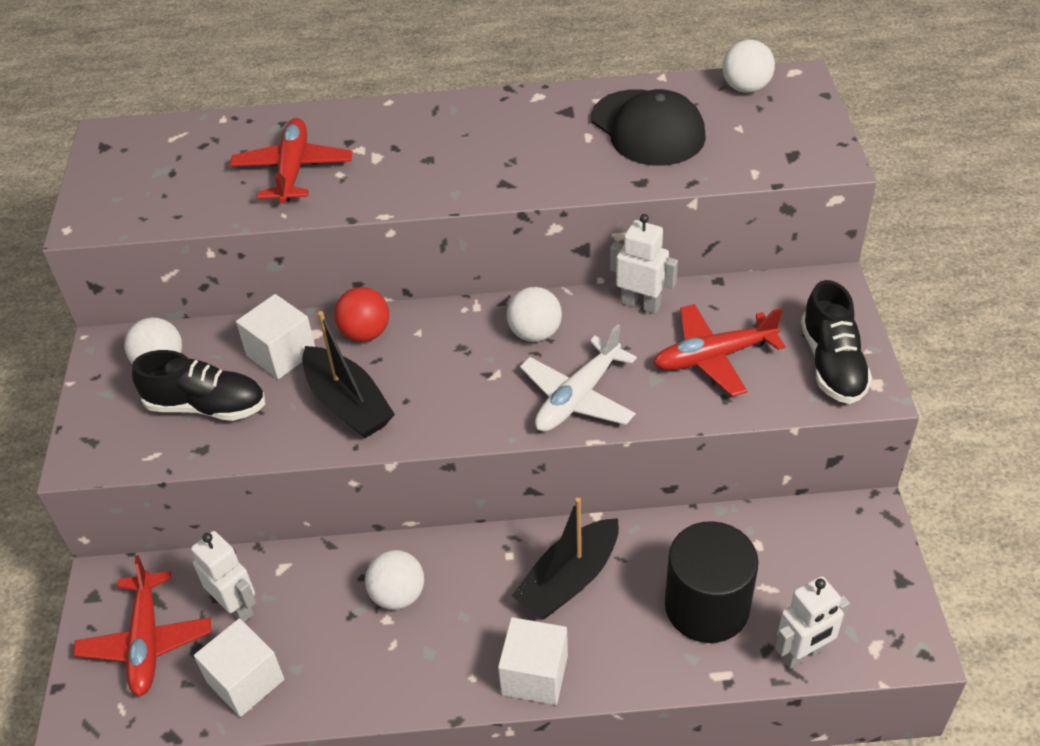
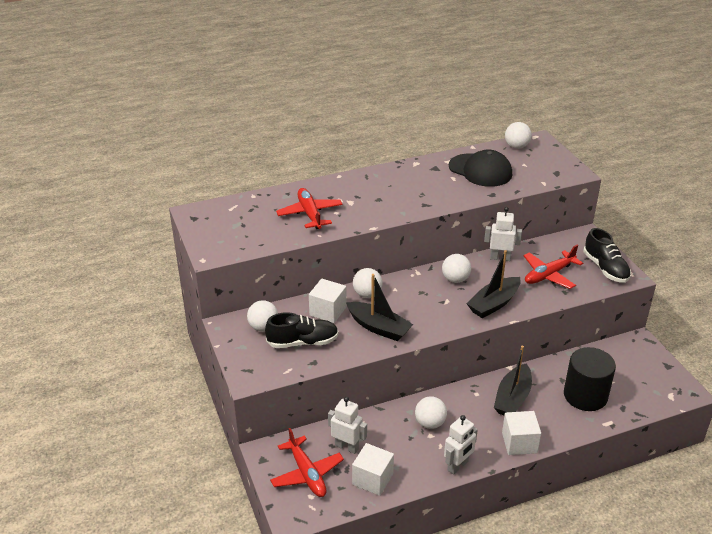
camera: 20 degrees left, 10 degrees down
(365, 333) = (367, 294): red ball -> white ball
(577, 397) = (494, 304): white plane -> black boat
(802, 654) = (640, 406): white robot -> white robot (458, 466)

